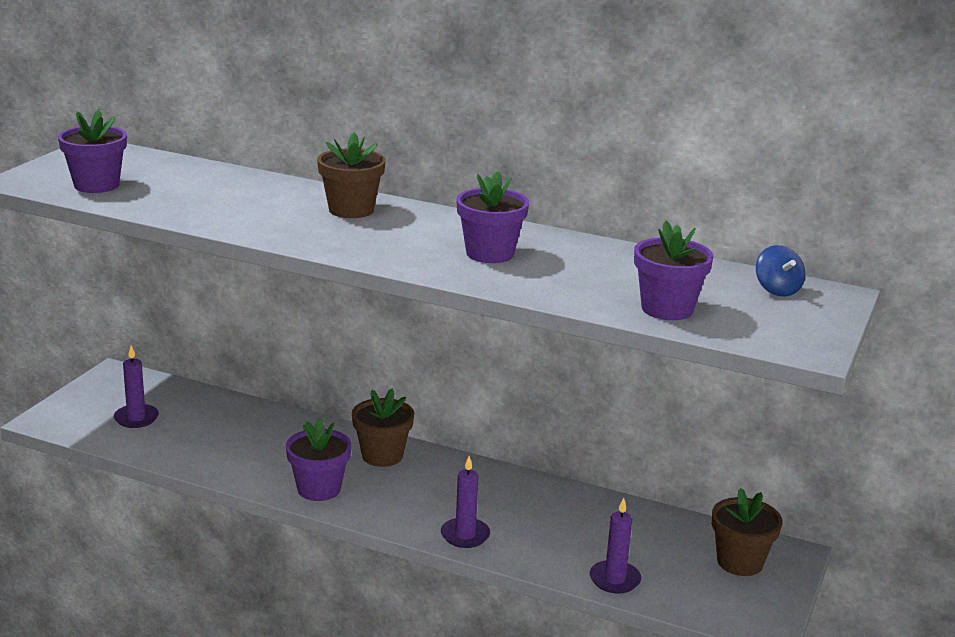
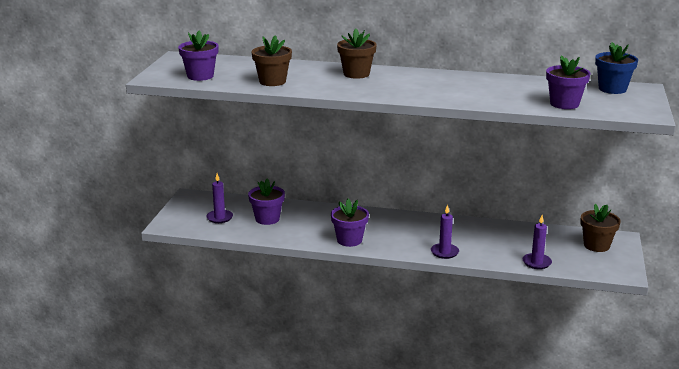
camera: 10 degrees left, 0 degrees up
(382, 455) = (374, 219): brown flower pot -> brown flower pot (272, 81)
(490, 253) = (450, 87): purple flower pot -> purple flower pot (267, 219)
(777, 290) = (612, 89): blue spinning top -> blue flower pot

